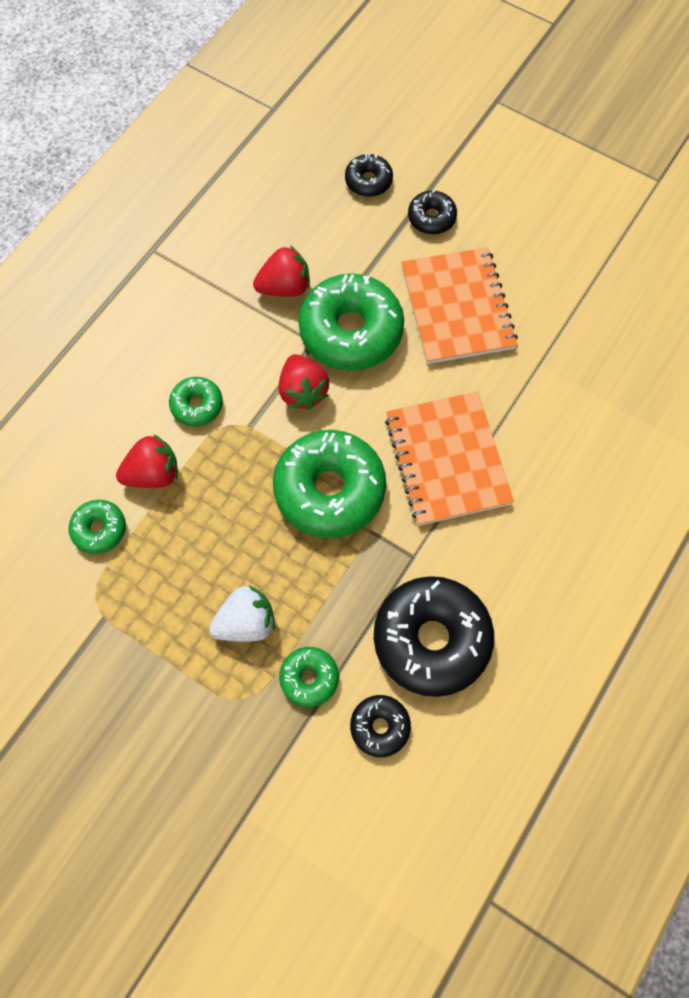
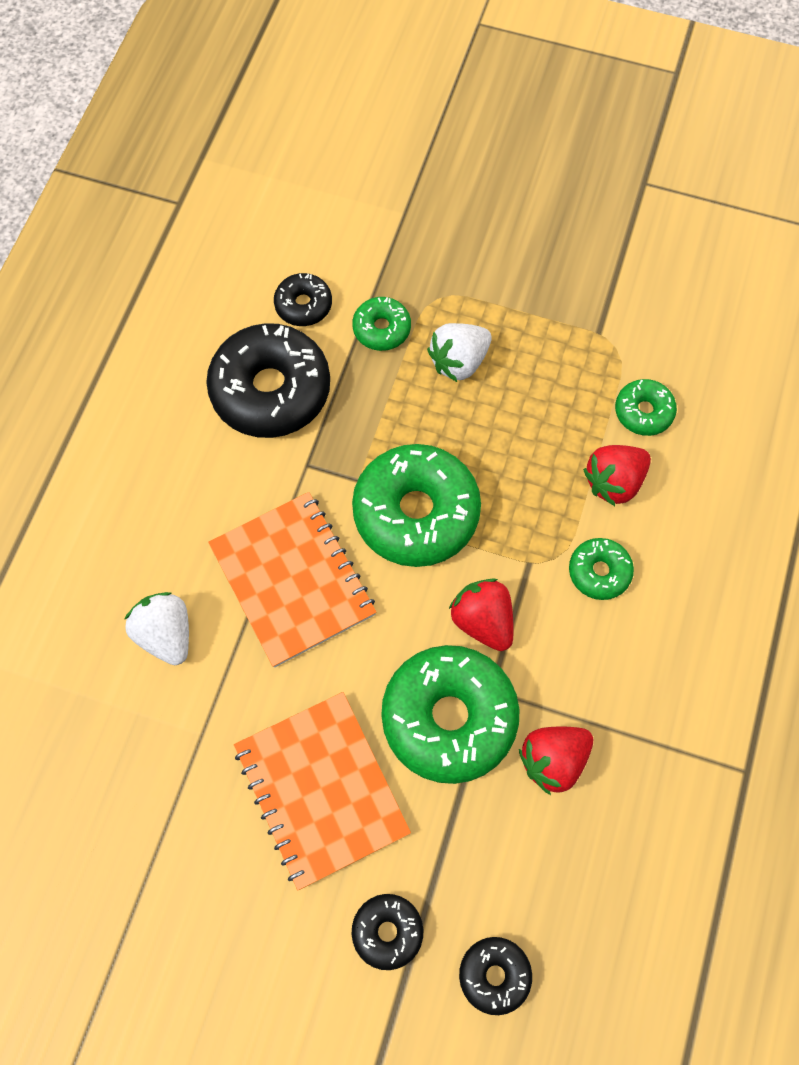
camera: 165 degrees right, 0 degrees up
(558, 442) = (166, 634): none -> white strawberry

